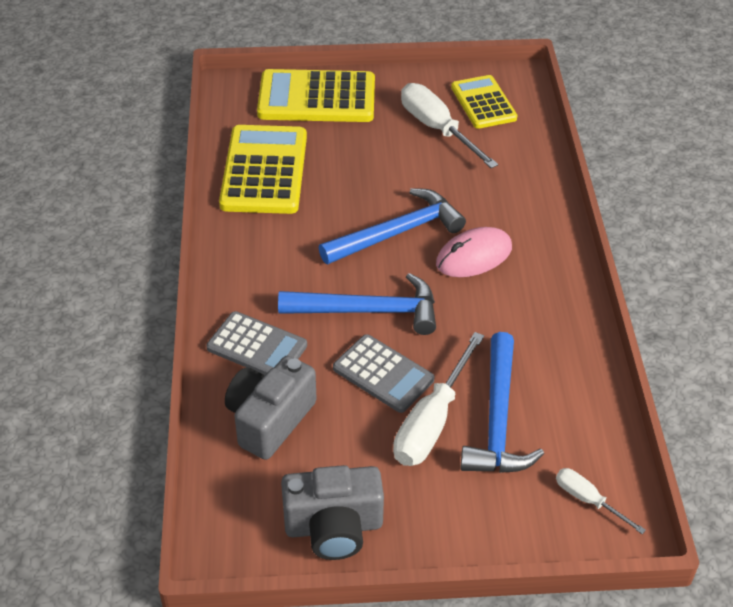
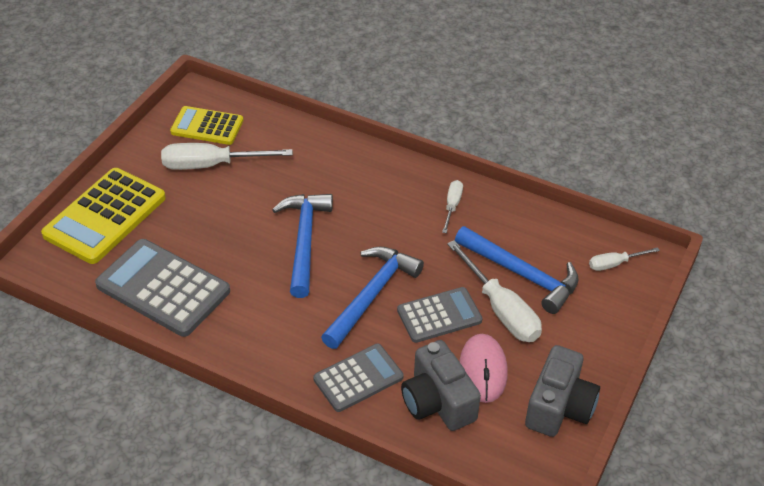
camera: 60 degrees left, 0 degrees up
(264, 171) = (163, 288): yellow calculator -> grey calculator
(474, 256) = (363, 211): pink mouse -> pink mouse (483, 370)
(545, 320) = (452, 206): none -> white screwdriver

